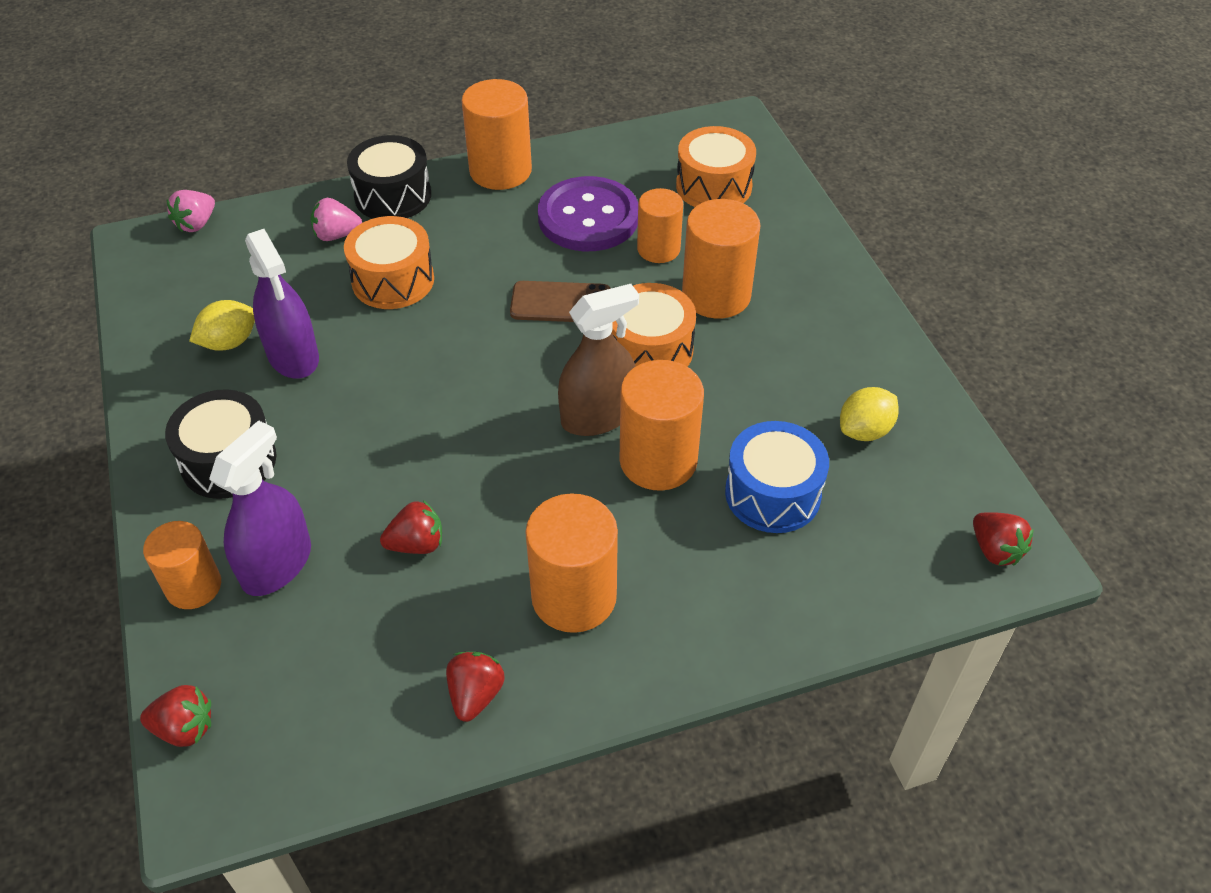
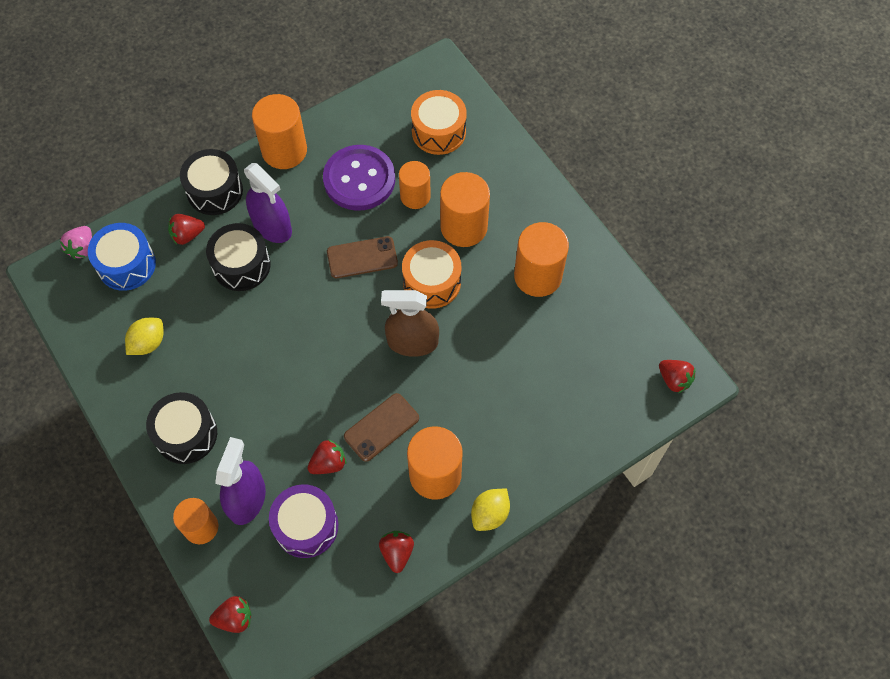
camera: 15 degrees left, 15 degrees up
(293, 356) = (196, 343): purple spray bottle -> purple spray bottle (272, 226)
(336, 235) = (187, 235): pink strawberry -> red strawberry
(349, 622) = (306, 526): none -> purple drum
(393, 280) = (241, 265): orange drum -> black drum
(513, 514) = (381, 427): none -> brown phone
(597, 416) = (412, 342): brown spray bottle -> brown spray bottle turned 135 degrees counterclockwise
(658, 460) = (459, 366): orange cylinder -> orange cylinder (538, 276)
(772, 493) = (535, 373): blue drum -> blue drum (126, 264)
(865, 430) = (582, 312): yellow lemon -> yellow lemon (490, 514)

